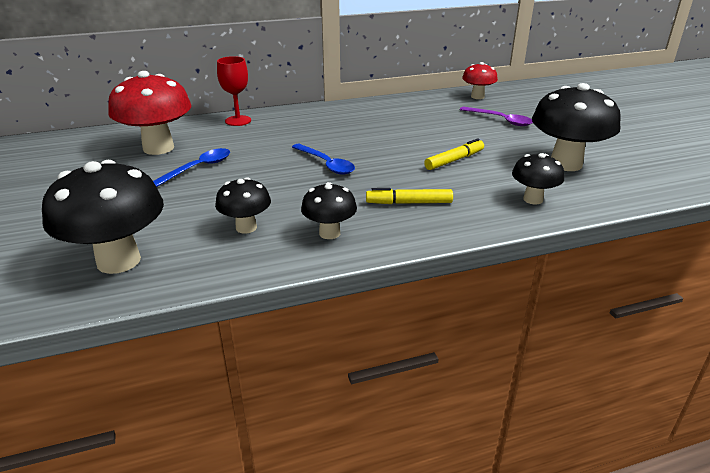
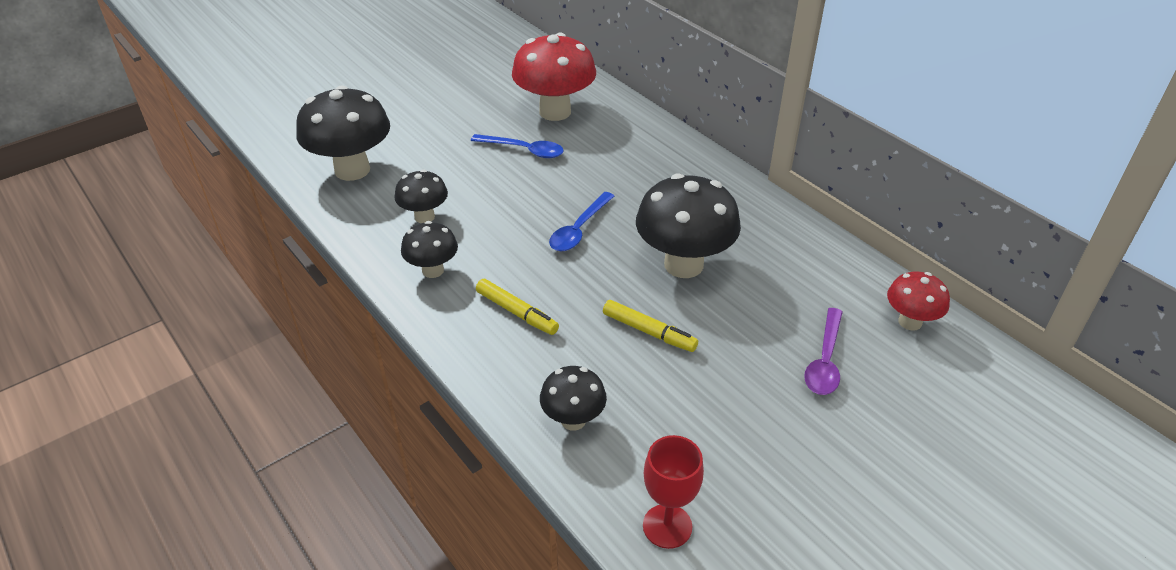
camera: 70 degrees right, 10 degrees up
(238, 121) = (654, 135): red goblet -> red goblet (667, 526)
(409, 203) = (517, 312): yellow marker -> yellow marker turned 150 degrees clockwise
(565, 164) = (702, 449): black mushroom -> black mushroom (683, 264)

